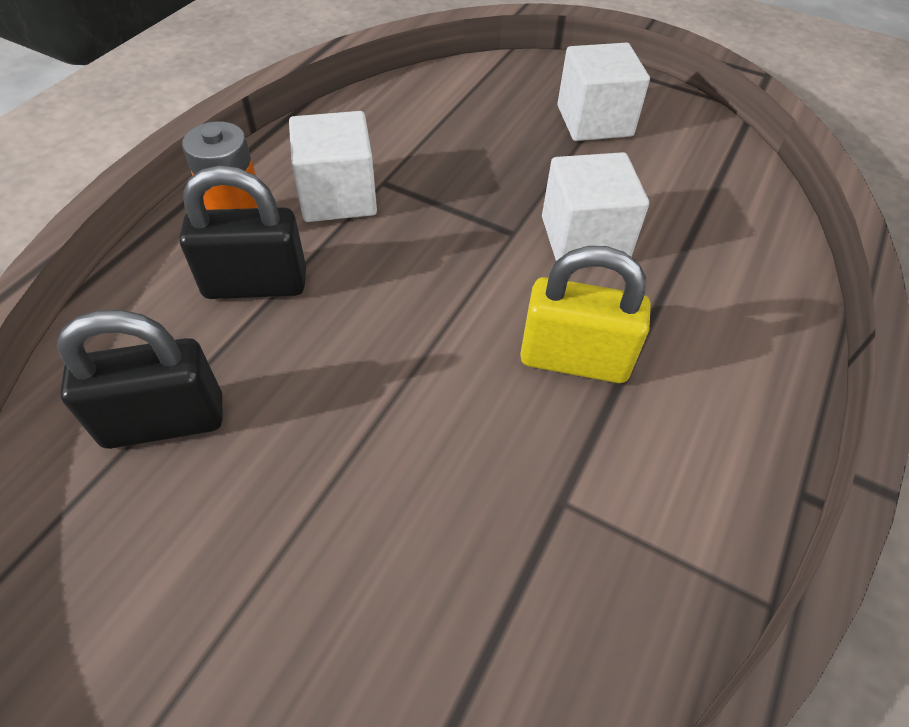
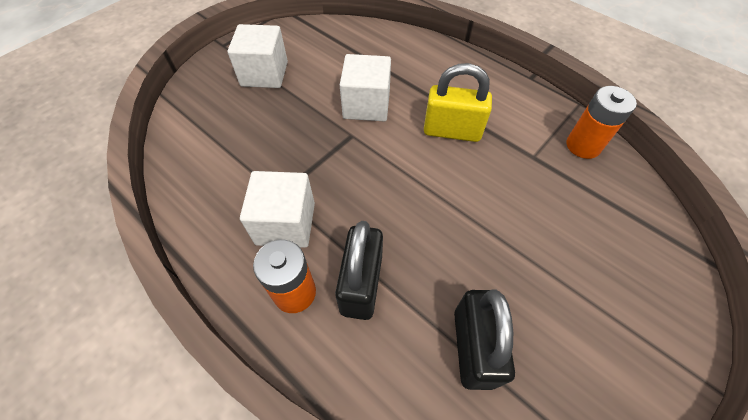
camera: 75 degrees left, 5 degrees up
(574, 359) = (452, 131): yellow padlock -> yellow padlock turned 75 degrees clockwise
(630, 605) = (583, 146): none -> orange battery

